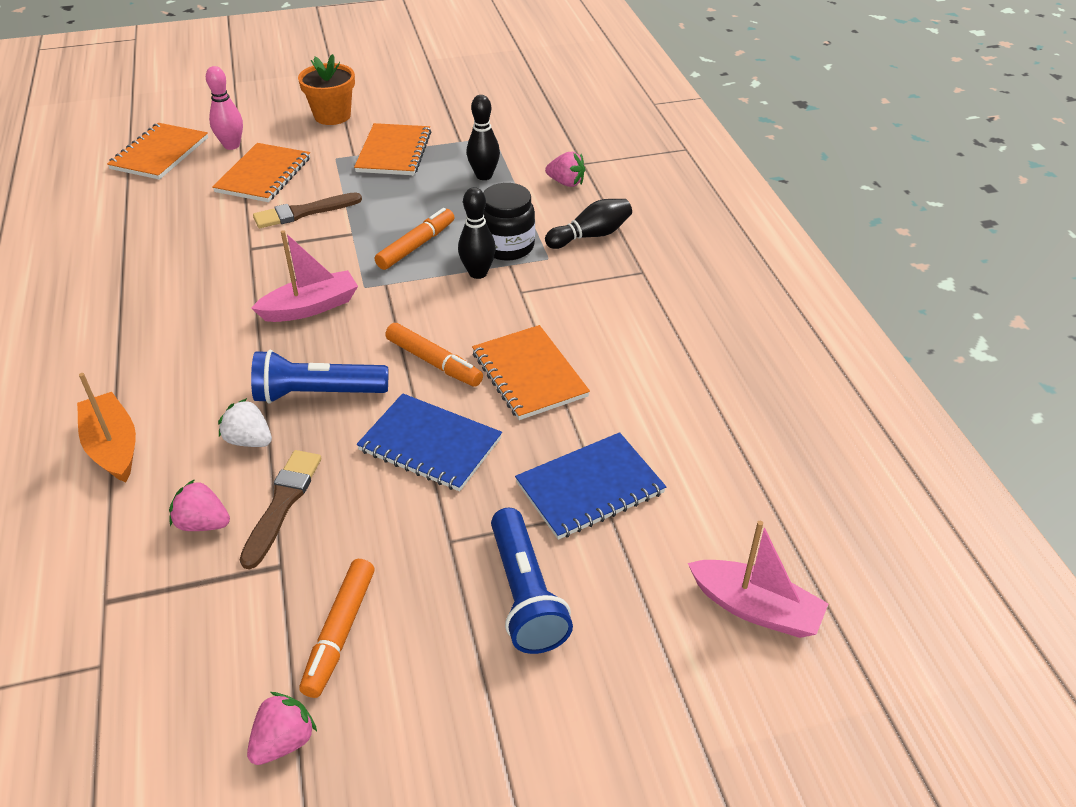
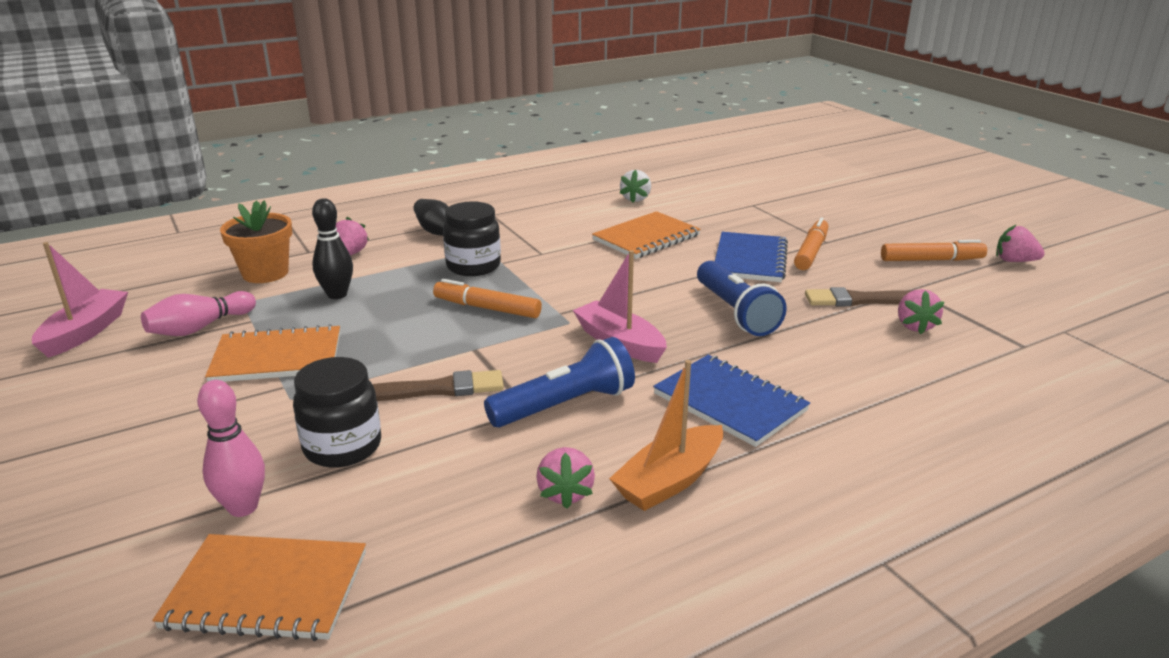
camera: 105 degrees left, 15 degrees down
(113, 447) = (893, 395): orange boat -> orange boat (670, 480)
(148, 250) = (565, 493): none -> pink strawberry
(249, 440) = (816, 329): white strawberry -> white strawberry (635, 199)
(263, 175) = (342, 447): orange notebook -> black jar
(304, 212) = (436, 389): brown brush -> brown brush turned 60 degrees counterclockwise
(332, 116) = (153, 430): orange flower pot -> orange flower pot (265, 273)
(434, 362) = (658, 272): orange marker -> orange marker (811, 252)
(458, 122) = (200, 328): none -> pink bowling pin
(478, 273) = (522, 273): black bowling pin -> none
(525, 595) = (840, 217): blue flashlight -> blue flashlight (565, 405)
(590, 488) = (740, 210): blue notebook -> blue notebook (730, 402)
(755, 608) = (785, 170): pink boat -> pink boat (85, 332)

